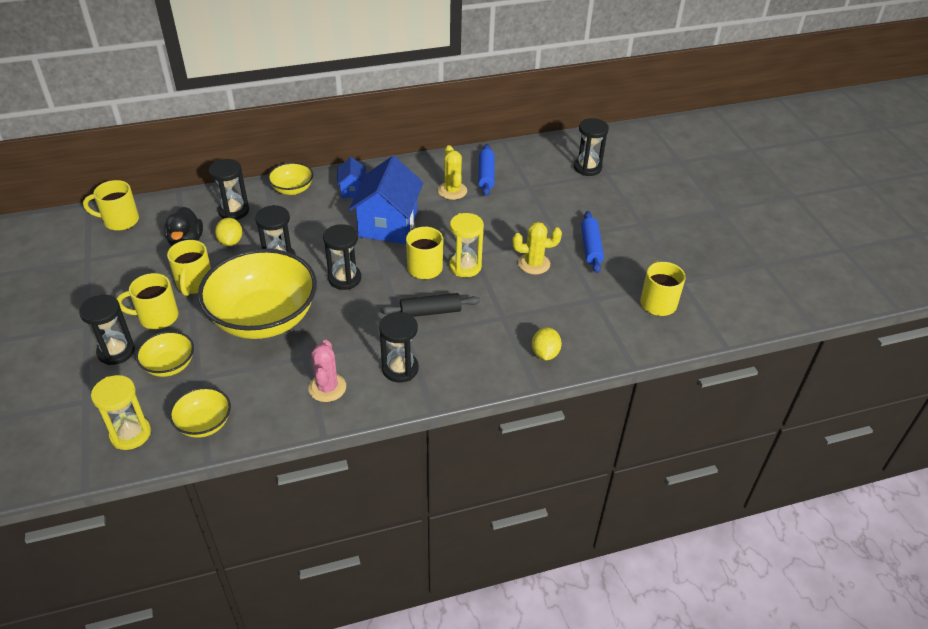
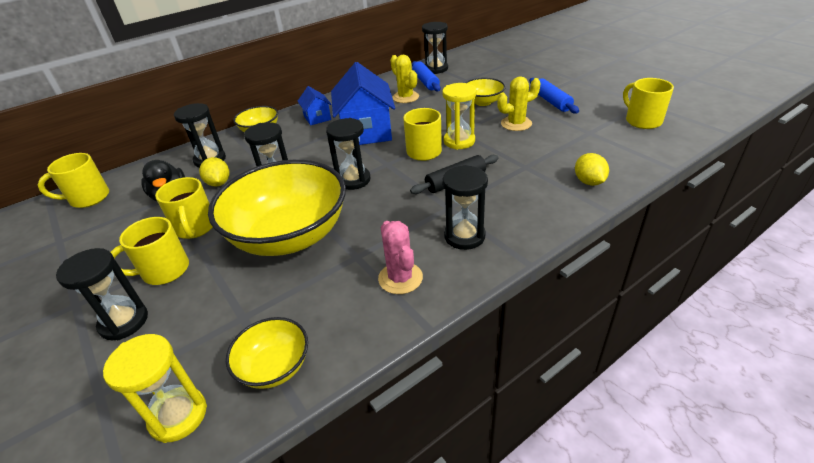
camera: 15 degrees left, 5 degrees down
(169, 365) = (199, 315): yellow bowl -> yellow bowl (483, 102)
(587, 168) = (501, 59): black hourglass -> black hourglass (436, 69)

